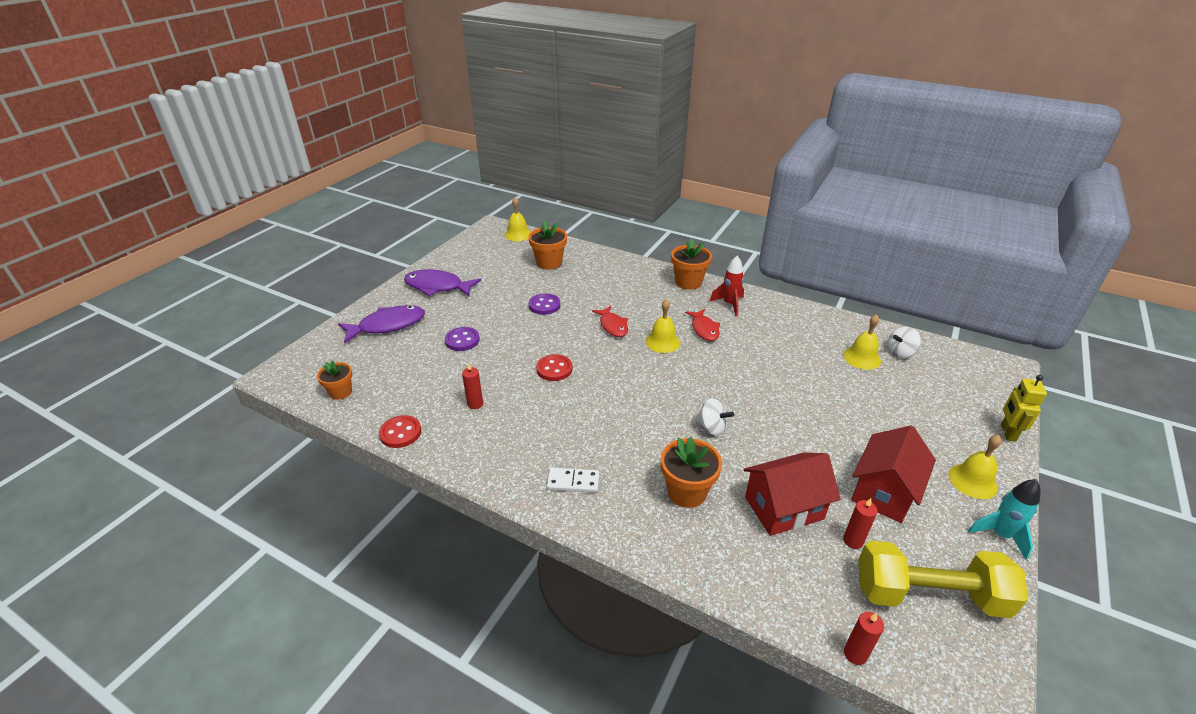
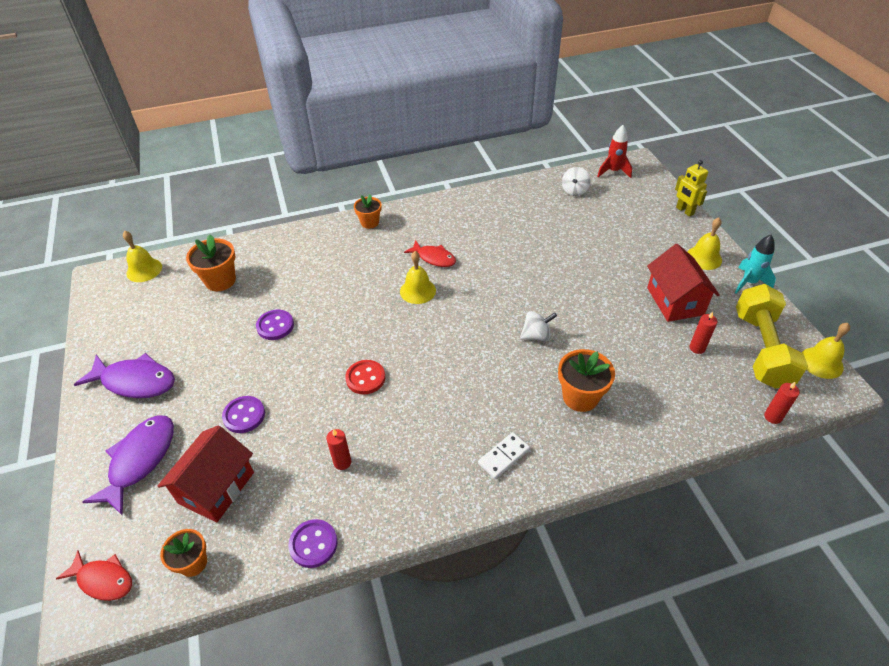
camera: 45 degrees left, 10 degrees up
(400, 433) = (313, 544): red button -> purple button
(437, 287) = (135, 381): purple fish -> purple fish turned 135 degrees counterclockwise
(613, 326) = (361, 304): red fish -> red fish (103, 580)
(688, 282) = (369, 222): orange flower pot -> orange flower pot, size x0.65
(729, 304) = (425, 223): red rocket -> red rocket (613, 171)
(784, 508) = (642, 358): red house -> red house (216, 487)
(861, 358) = (558, 210): yellow bell -> yellow bell (821, 362)
(929, 595) = (761, 349): yellow dumbbell -> yellow dumbbell turned 45 degrees counterclockwise

